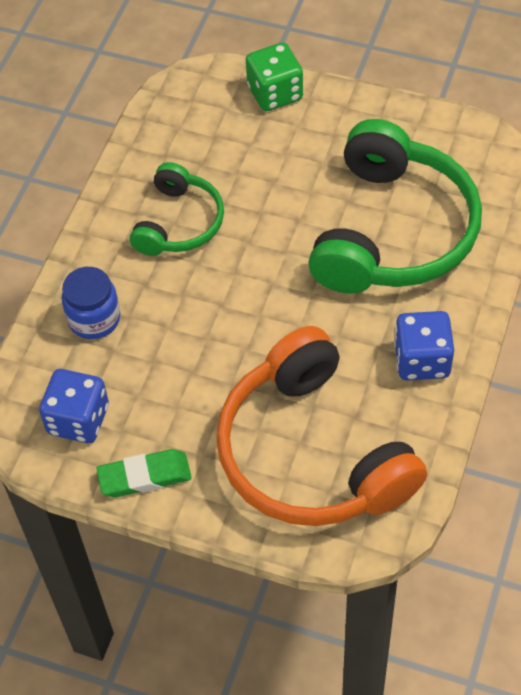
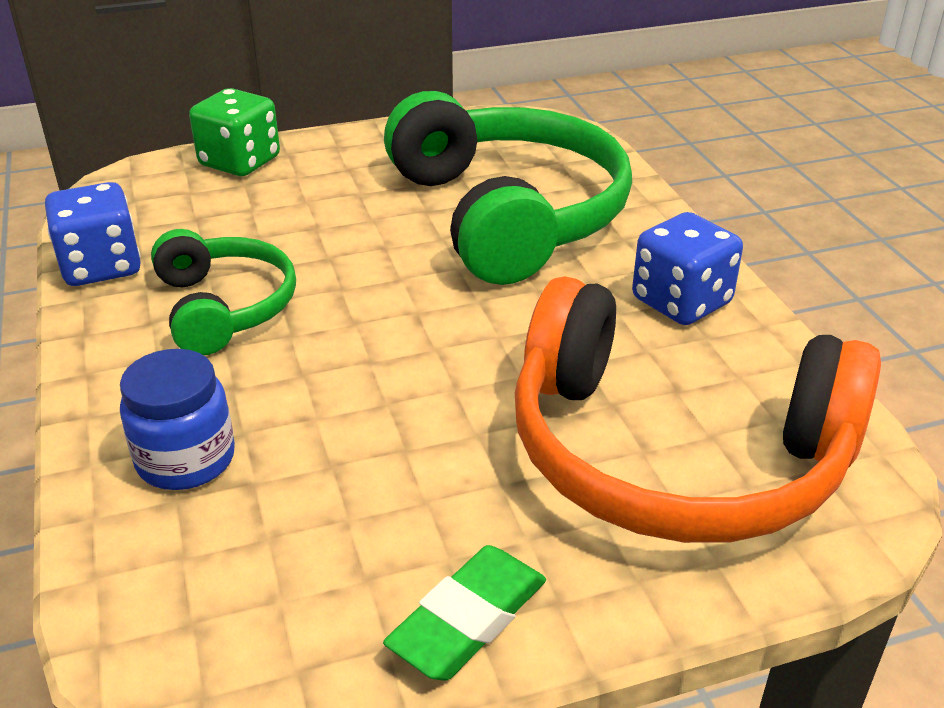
camera: 40 degrees left, 20 degrees down
(78, 420) = (275, 603): blue dice -> blue dice (101, 266)

